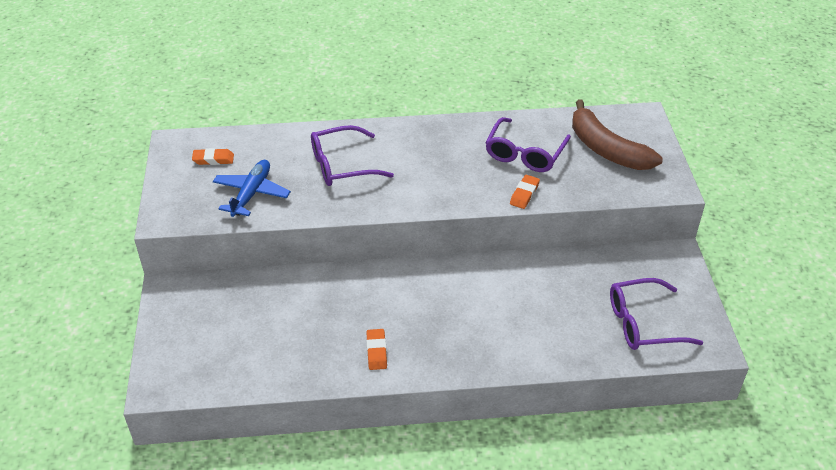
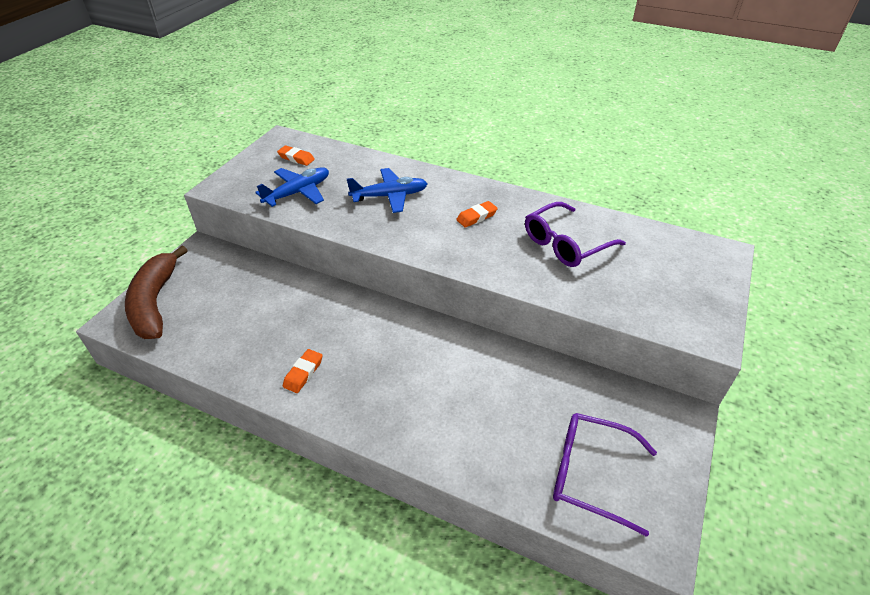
camera: 30 degrees right, 0 degrees up
(342, 165) = (390, 196): purple glasses -> blue plane
(524, 194) = (534, 280): orange eraser -> orange eraser (476, 217)
(606, 149) = (657, 269): brown banana -> brown banana (155, 302)

